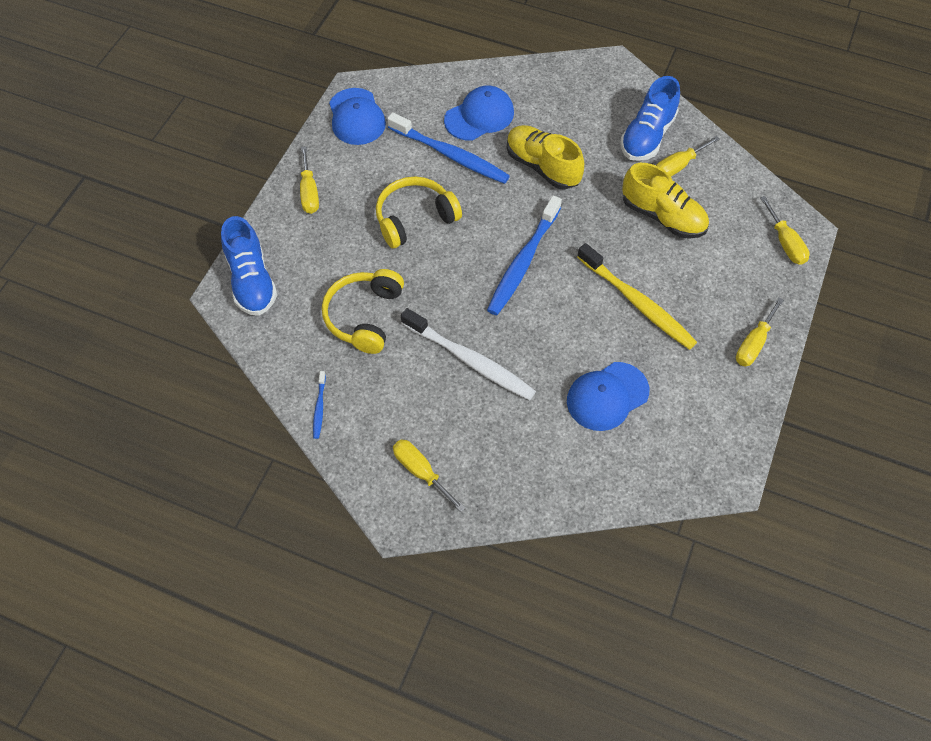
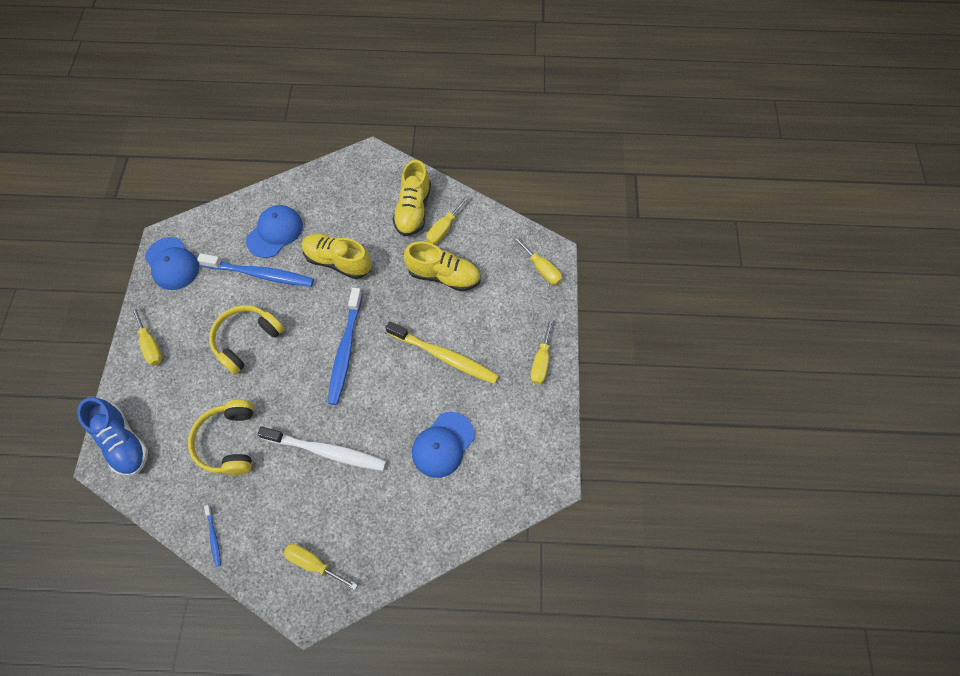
camera: 20 degrees left, 5 degrees up
(647, 136) = (413, 210): blue shoe -> yellow shoe

